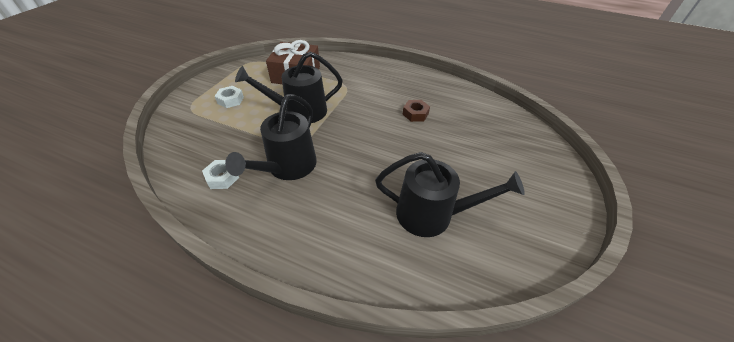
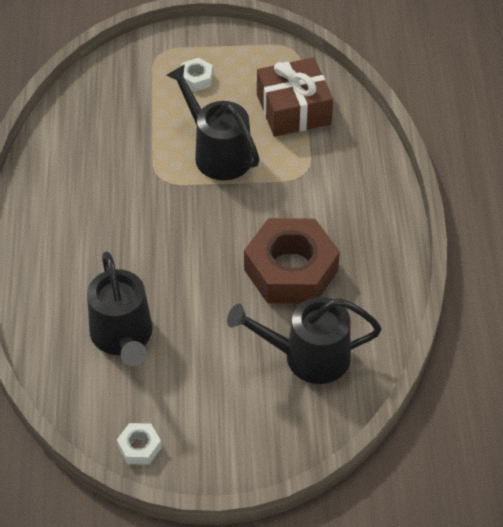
camera: 65 degrees right, 5 degrees up
(222, 177) = (76, 146): white nut -> white nut (139, 447)
(288, 167) = (119, 189): black watering can -> black watering can (307, 357)
(415, 114) = (291, 270): brown nut -> brown nut, size x2.35

